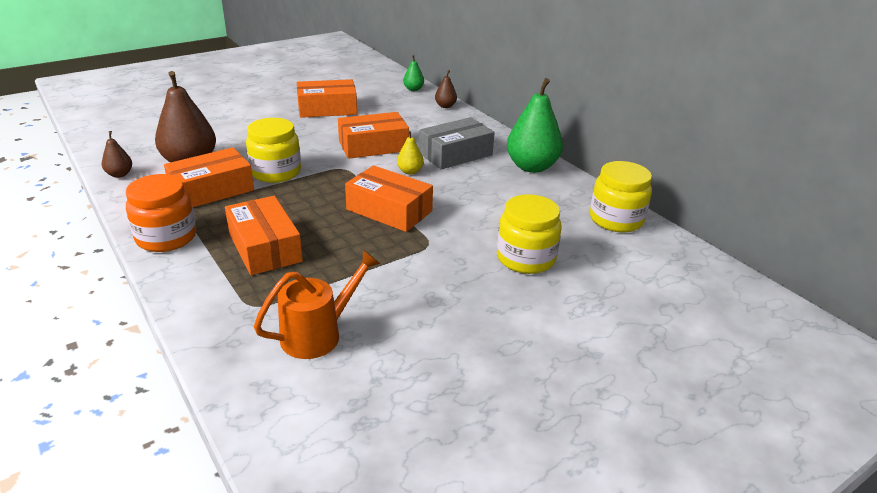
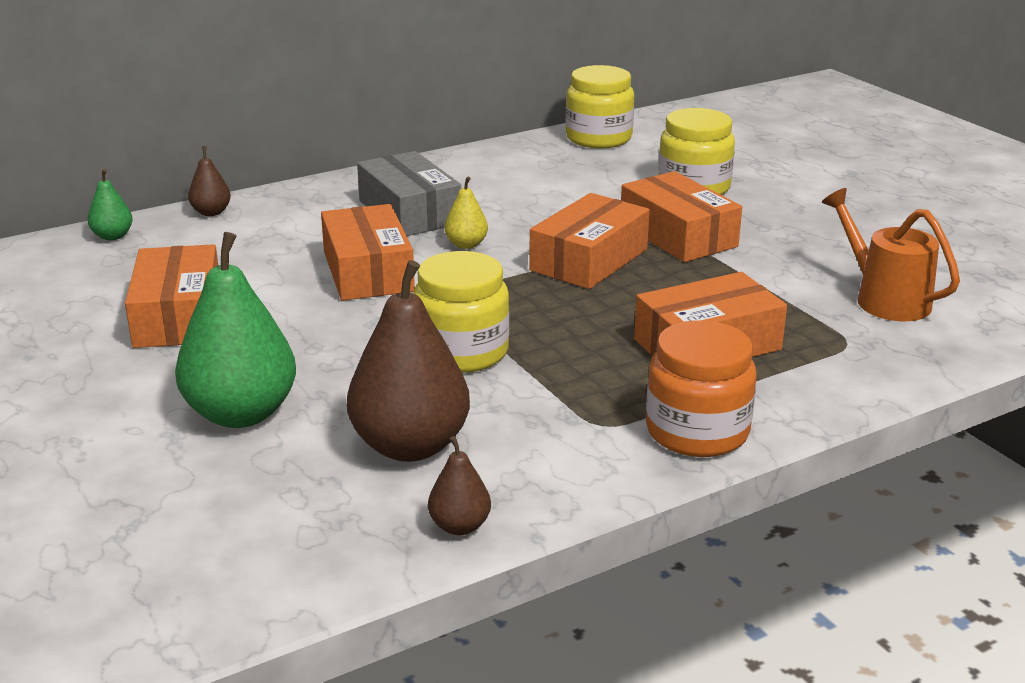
camera: 85 degrees left, 5 degrees down
(212, 190) = (529, 408): orange box -> orange box (678, 235)
(531, 167) = (458, 168): green pear -> green pear (241, 414)

